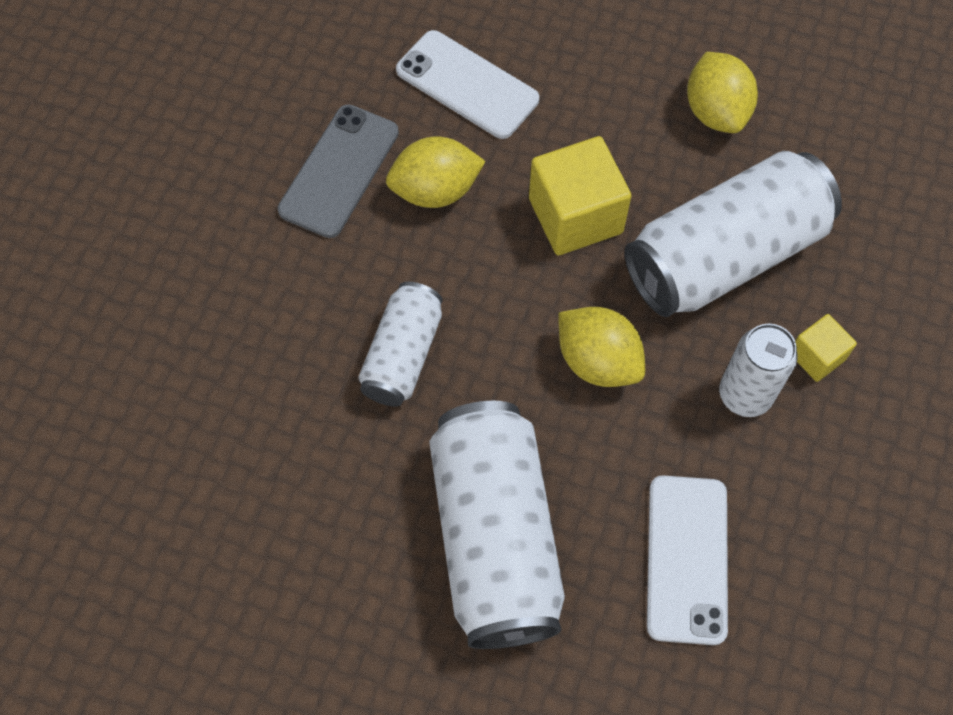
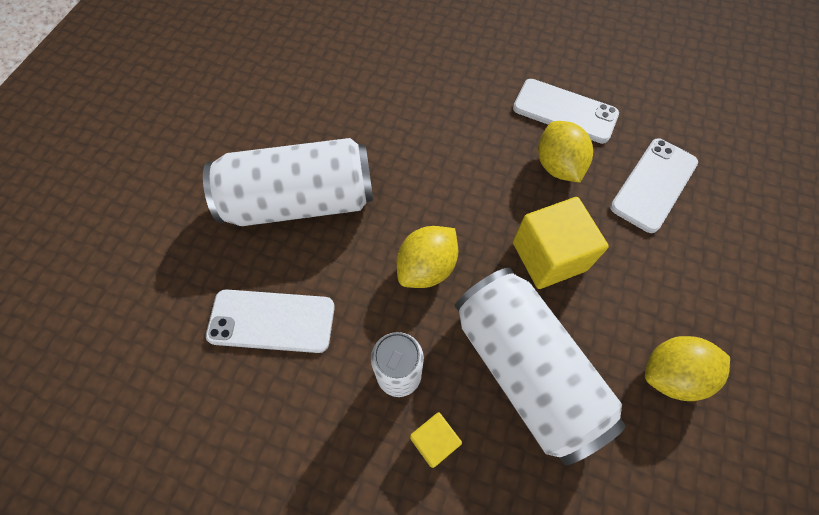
camera: 90 degrees right, 0 degrees up
(339, 171) = (565, 111): grey phone -> white phone
(402, 355) = (429, 149): white can -> none

